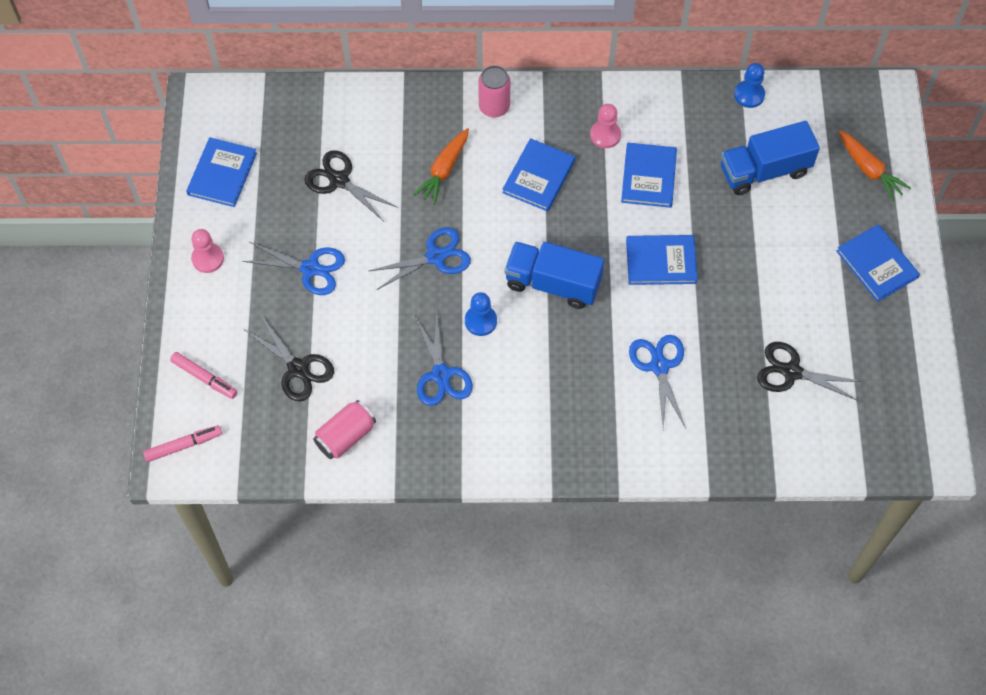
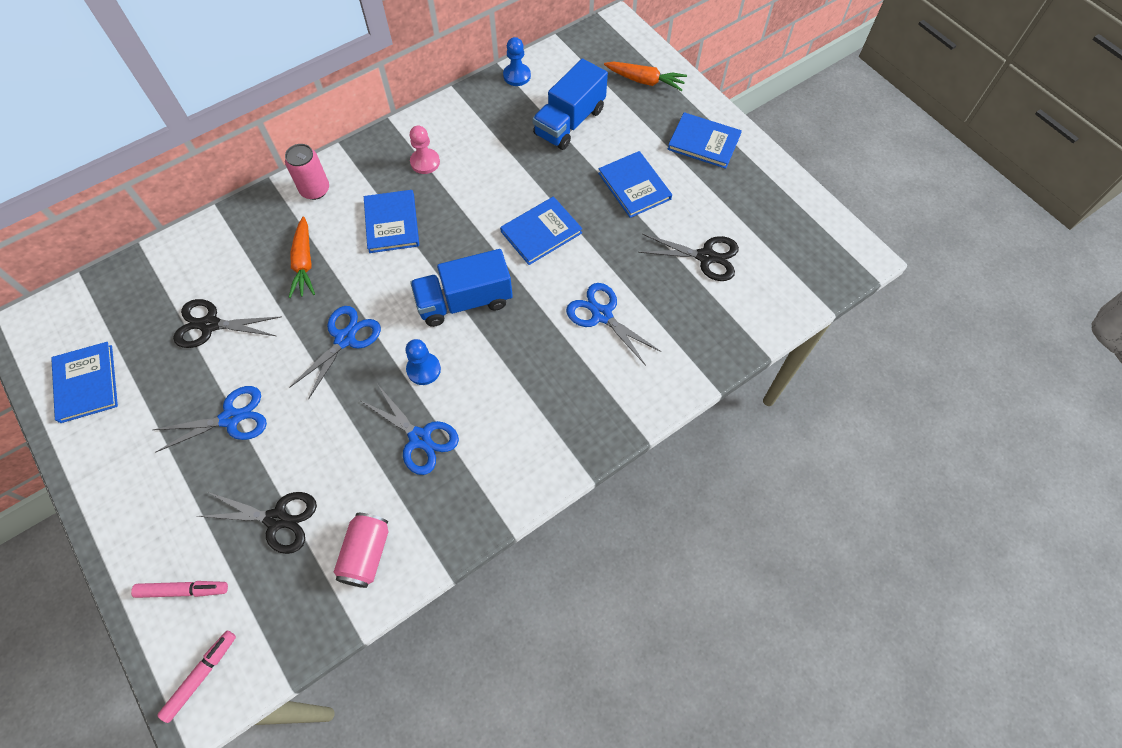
camera: 35 degrees left, 0 degrees up
(208, 259) = (117, 470): pink pawn -> none
(649, 177) = (483, 174): blue book -> blue book (634, 186)
(791, 372) = (706, 257): black scissors -> black scissors turned 150 degrees counterclockwise

